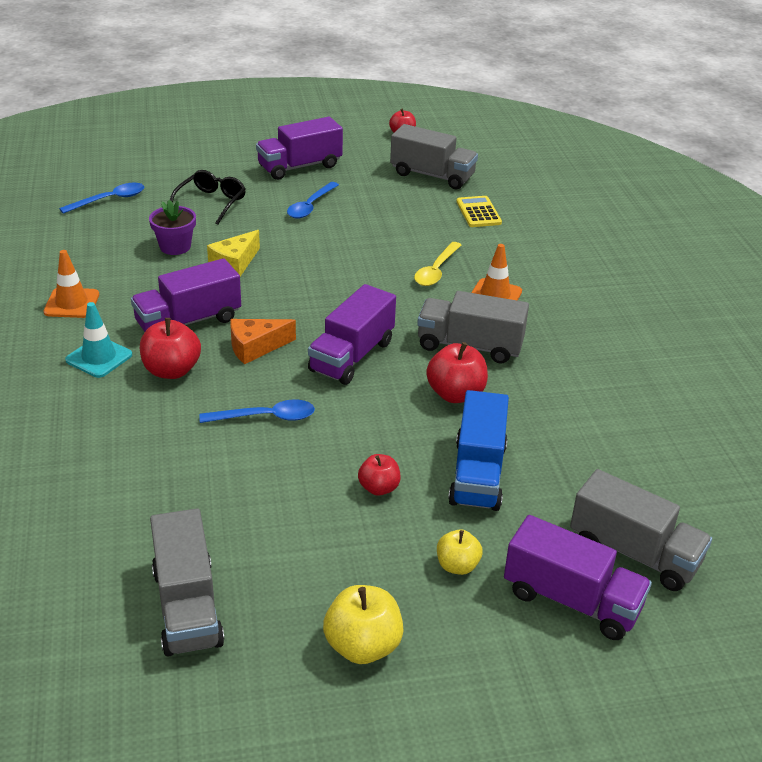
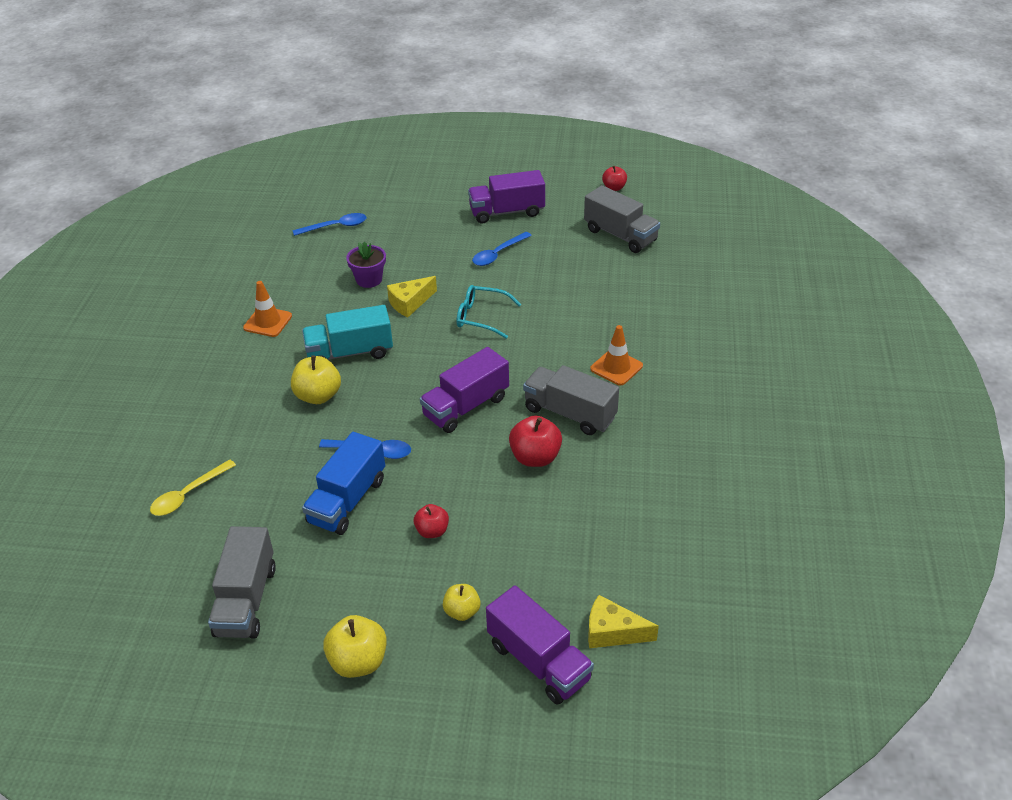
camera: 20 degrees right, 5 degrees up
(99, 357) = (268, 375): turquoise traffic cone -> none
(171, 370) = (318, 396): red apple -> yellow apple
(188, 321) = (350, 353): purple truck -> turquoise truck
(211, 202) = (416, 240): black glasses -> none
(255, 347) = (392, 385): orange cheese -> none
(323, 267) = (481, 317): none -> turquoise glasses
(436, 270) = (576, 334): yellow spoon -> yellow spoon (188, 494)
(477, 474) = (517, 534): blue truck -> blue truck (347, 501)
(478, 212) = (643, 280): yellow calculator -> none
(634, 553) = (612, 632): grey truck -> yellow cheese

